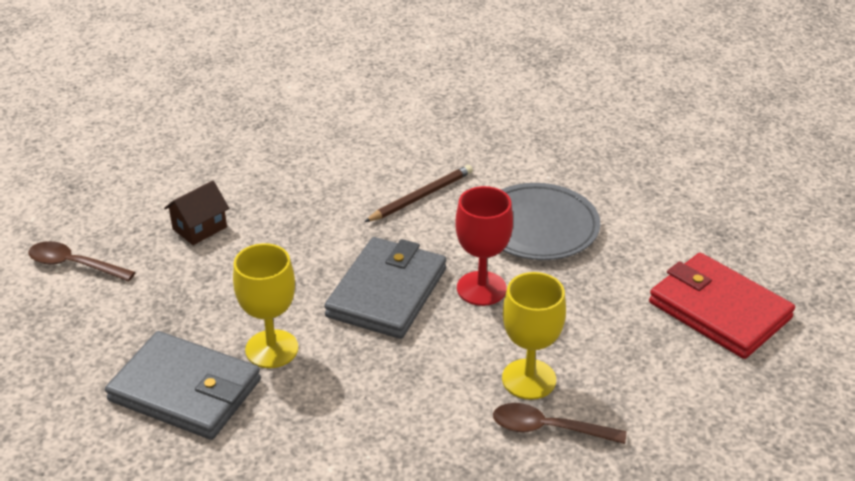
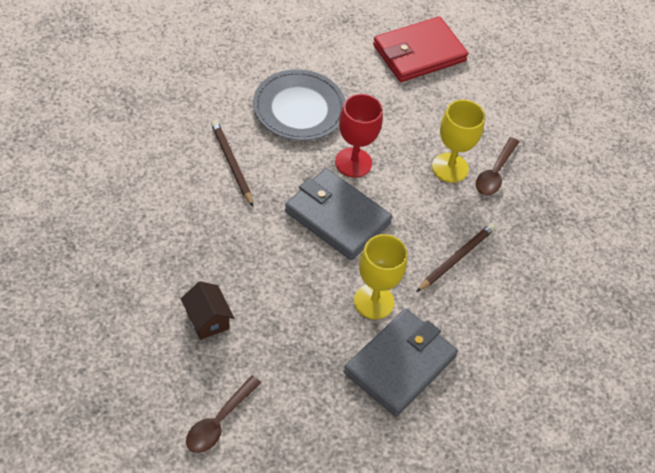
camera: 80 degrees left, 15 degrees up
(373, 413) = (456, 258): none -> brown pencil

